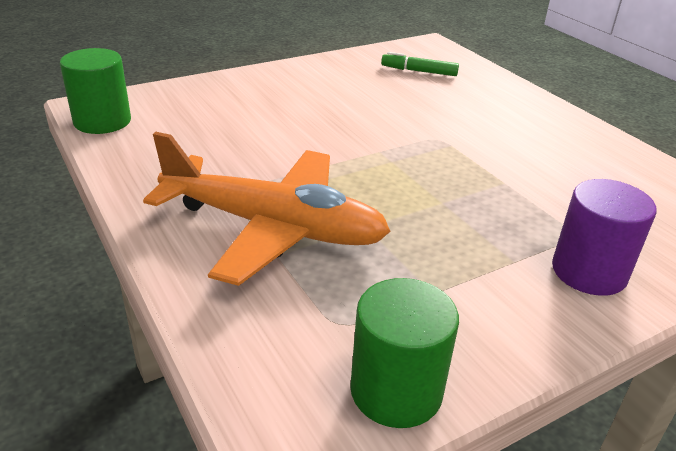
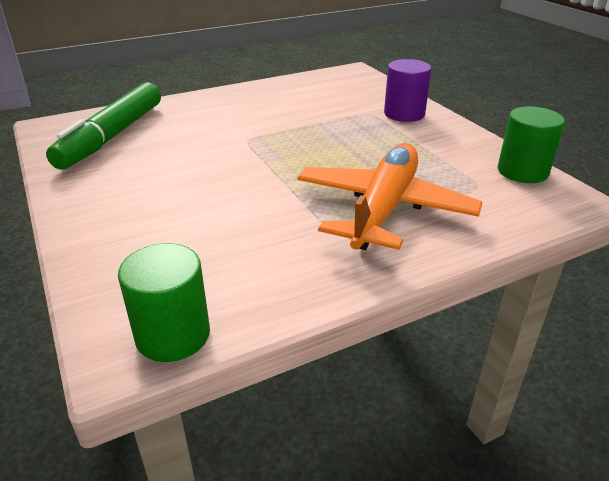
camera: 85 degrees left, 0 degrees up
(419, 71) = (112, 136): green marker -> green marker, size x2.19

